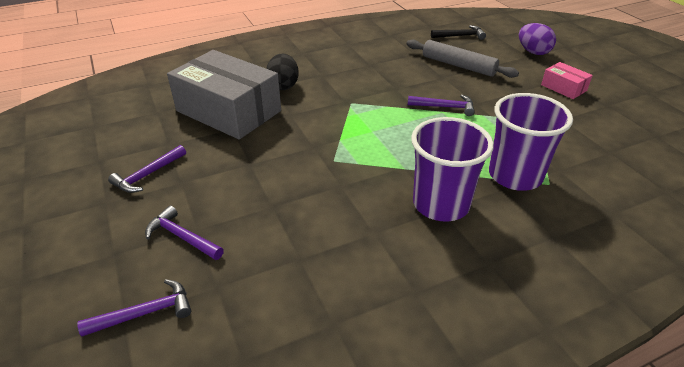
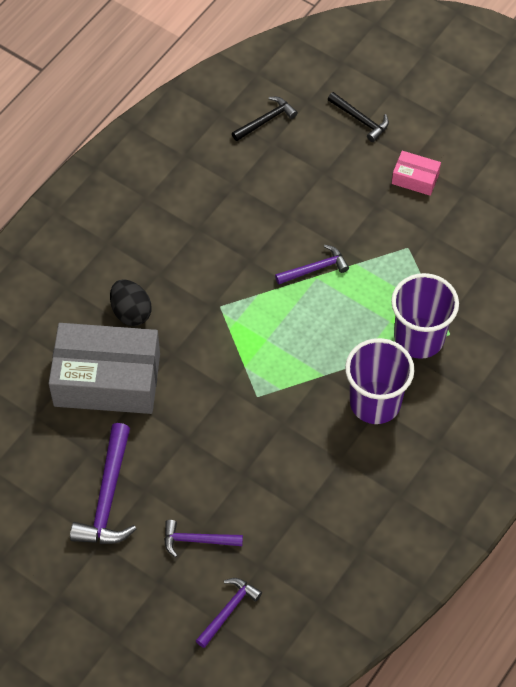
camera: 30 degrees left, 20 degrees up
(148, 175) = (108, 497): purple hammer -> purple hammer, size x1.67
(458, 65) = (293, 186): grey rolling pin -> none
(533, 52) = (360, 120): purple egg -> black hammer

